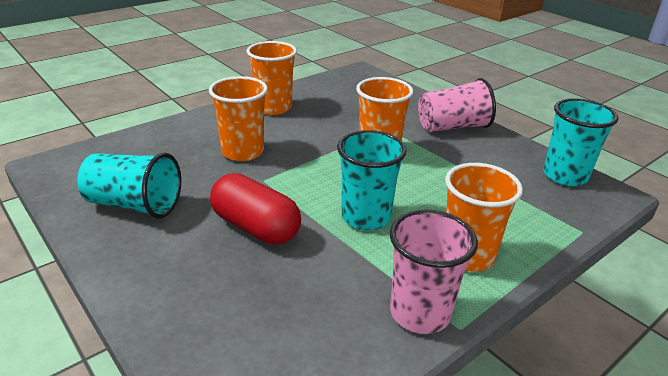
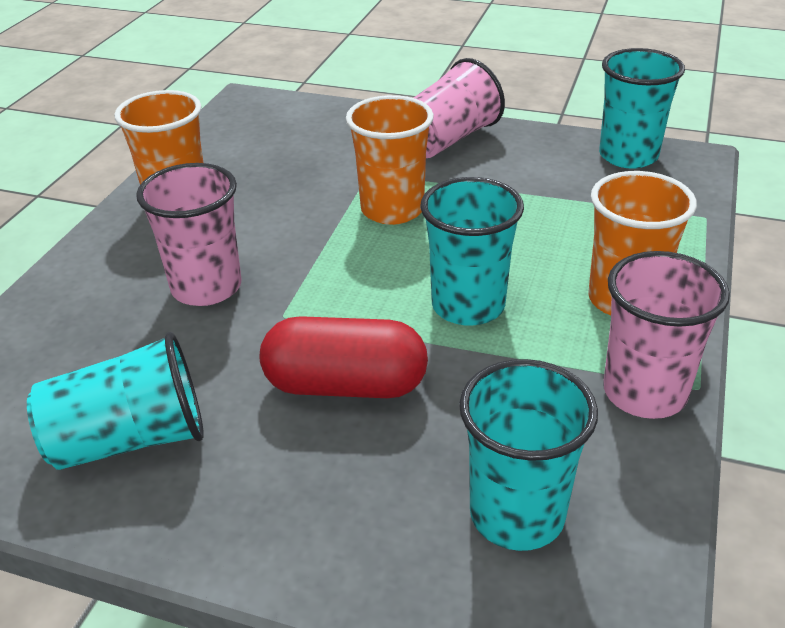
camera: 30 degrees left, 5 degrees up
(242, 152) = (206, 287): orange cup -> pink cup
(269, 337) = (517, 515): none -> turquoise cup

